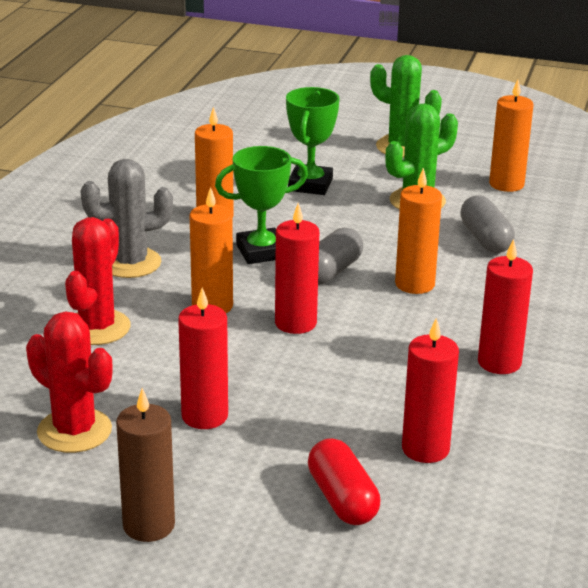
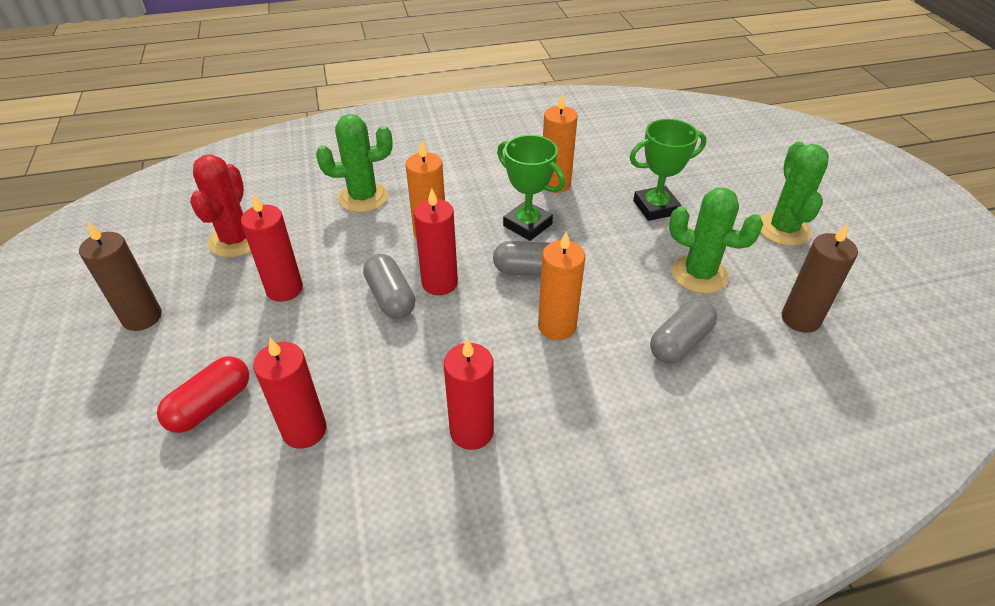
camera: 60 degrees right, 15 degrees up
(97, 328) = (363, 197): red cactus -> green cactus
(130, 263) = (456, 176): grey cactus -> none
(288, 356) = (390, 298): none -> grey capsule
(506, 184) = (800, 319): orange candle -> brown candle

